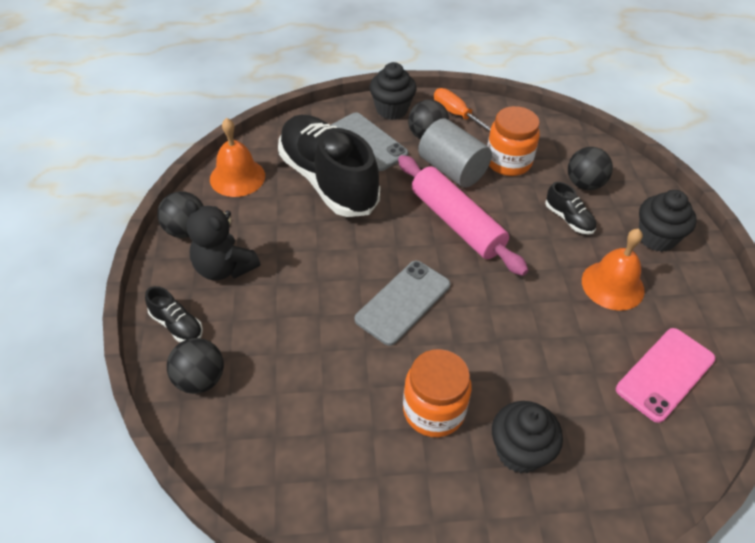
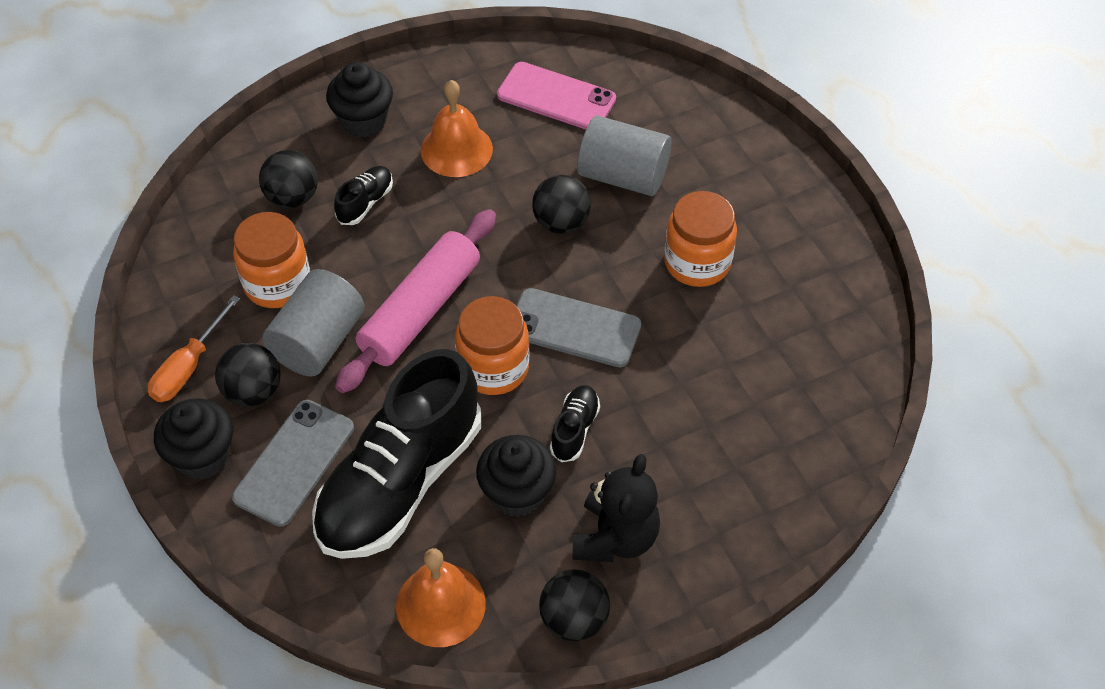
camera: 110 degrees left, 5 degrees up
(177, 325) = (726, 546): black shoe -> black shoe (574, 429)
(200, 379) = (780, 483): black ball -> black ball (561, 223)
(390, 247) = (493, 368): none -> orange jar
(519, 451) = (702, 188): black cupcake -> black cupcake (517, 493)
(552, 391) = (623, 176): none -> grey cylinder

